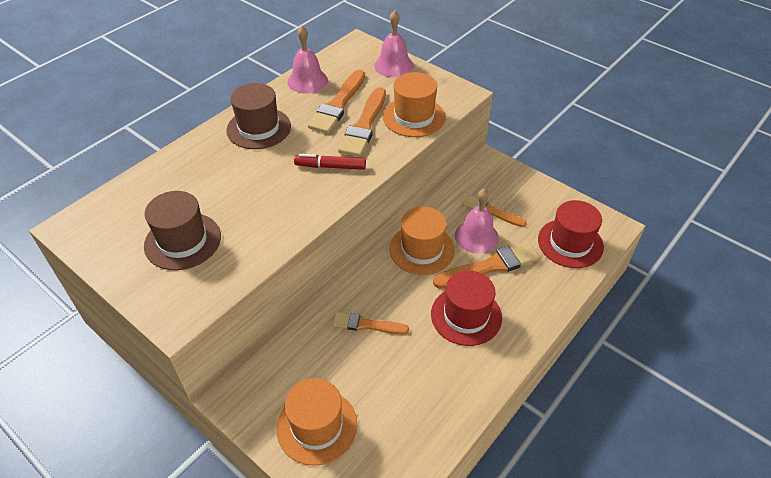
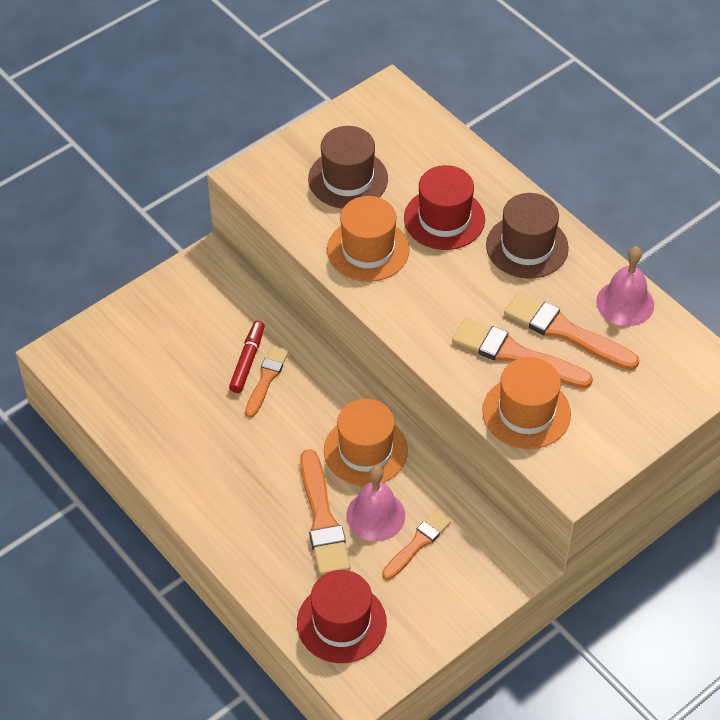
camera: 100 degrees right, 5 degrees up
(317, 426) = (158, 324): orange hat -> orange hat (368, 250)
(330, 166) = (441, 311): red marker -> red marker (248, 360)
(393, 65) = (654, 408): pink bell -> none
(466, 315) = (255, 476): red hat -> red hat (444, 219)

